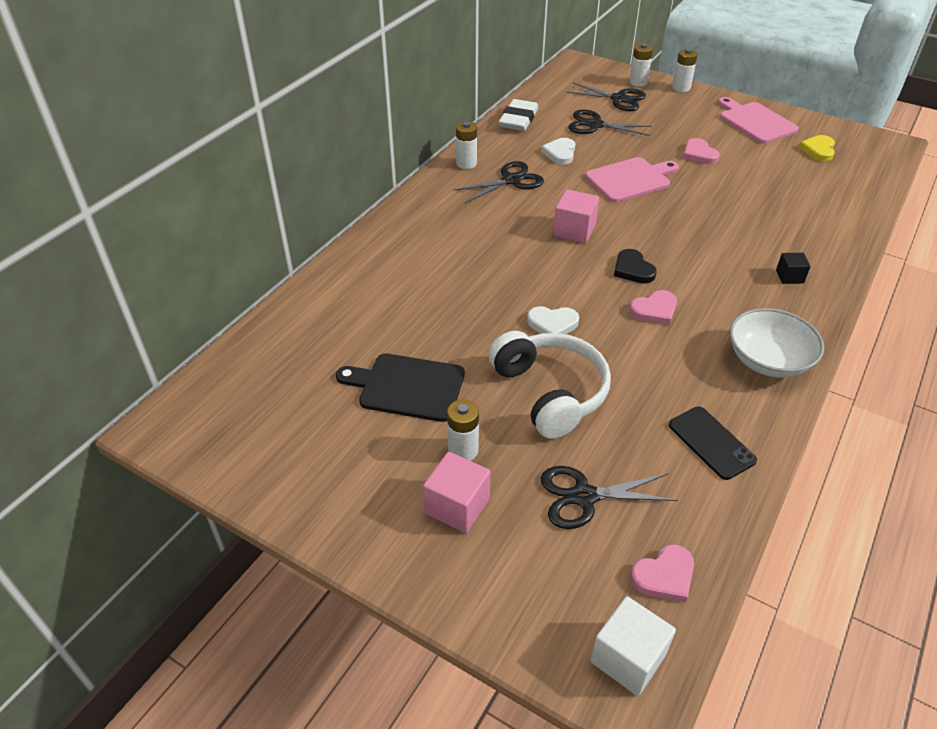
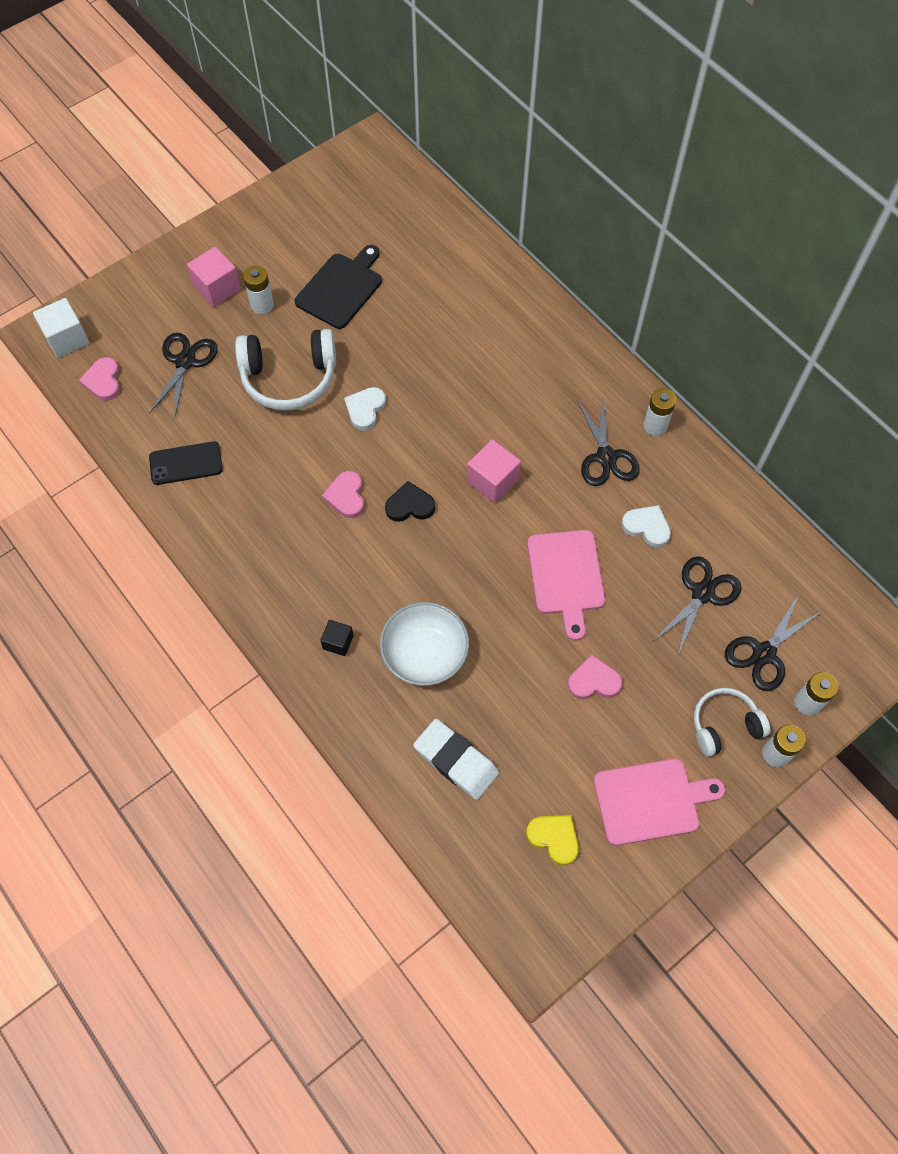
camera: 110 degrees right, 20 degrees up
(518, 119) = (741, 512): white eraser -> white eraser (456, 761)
(680, 105) = (724, 725): none -> white headphones
(768, 360) = (243, 554): white bowl -> white bowl (425, 654)

